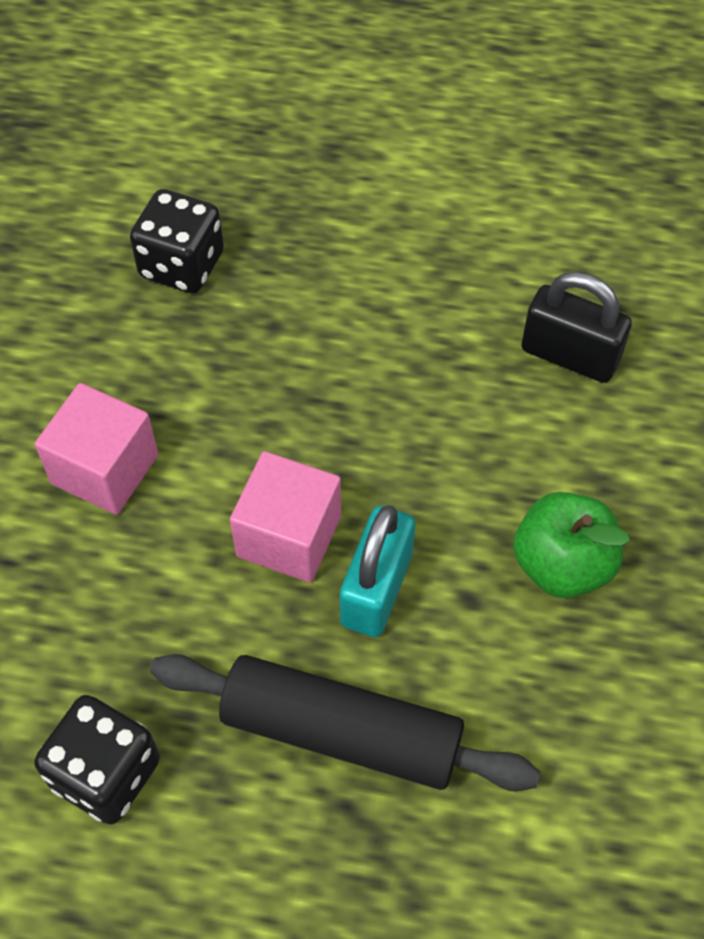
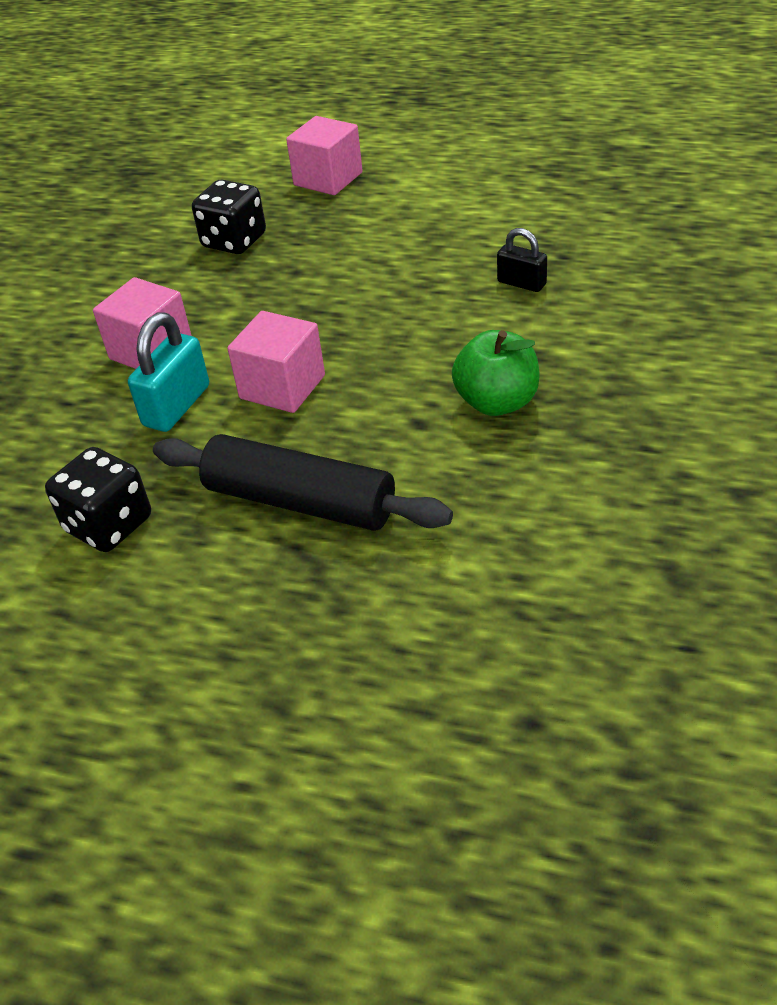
camera: 10 degrees right, 15 degrees down
(291, 148) = (328, 179): none -> pink cube
(376, 589) = (345, 417): turquoise padlock -> turquoise padlock (177, 406)
(569, 355) = (521, 283): black padlock -> black padlock, size x0.63

